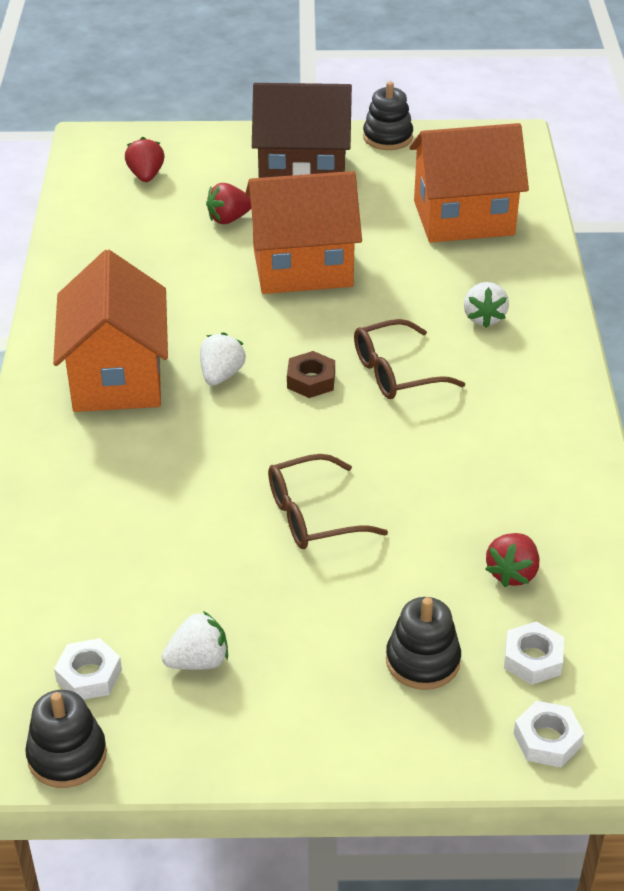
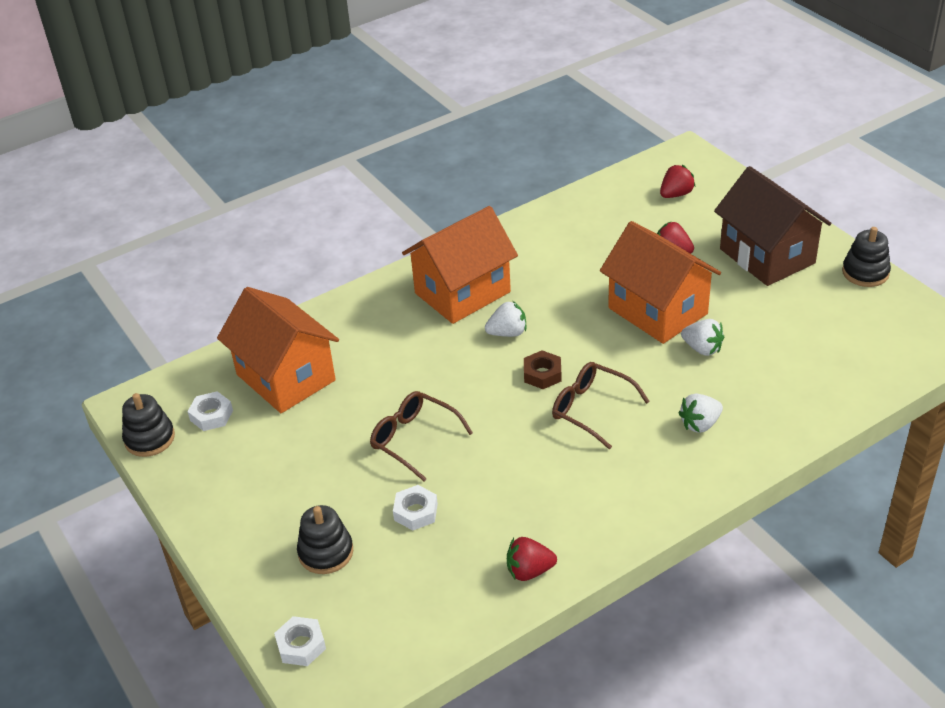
camera: 60 degrees right, 0 degrees up
(198, 661) = (253, 453): white strawberry -> white strawberry (702, 349)
(463, 218) = (811, 358): orange house -> orange house (286, 377)
(512, 573) = (440, 561): red strawberry -> red strawberry (529, 571)
(532, 659) = (367, 607): white nut -> white nut (415, 512)

